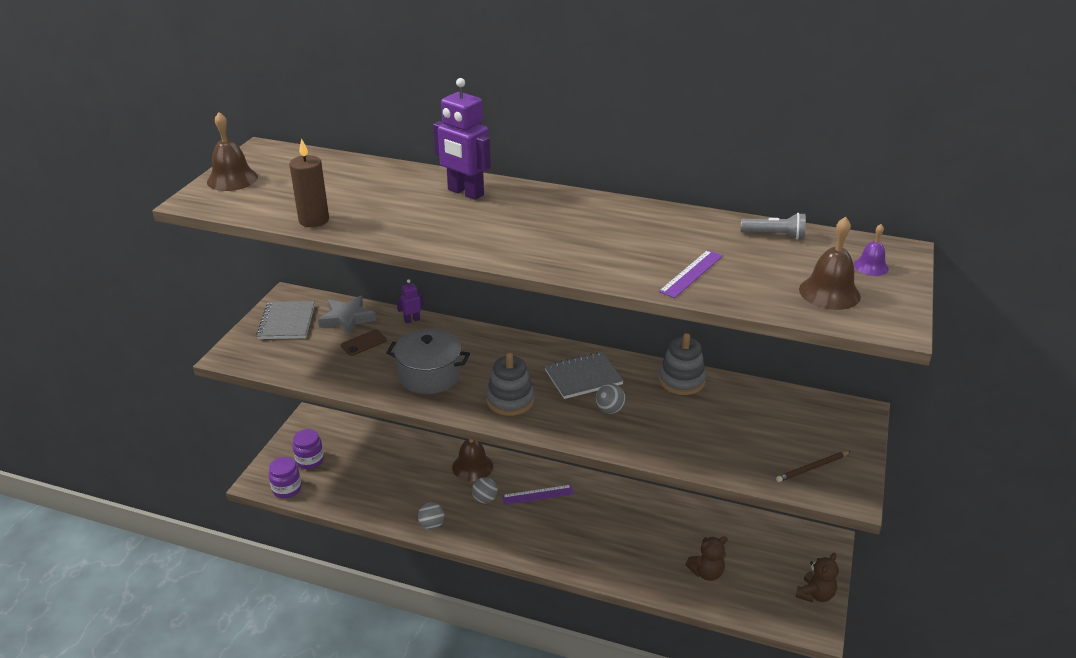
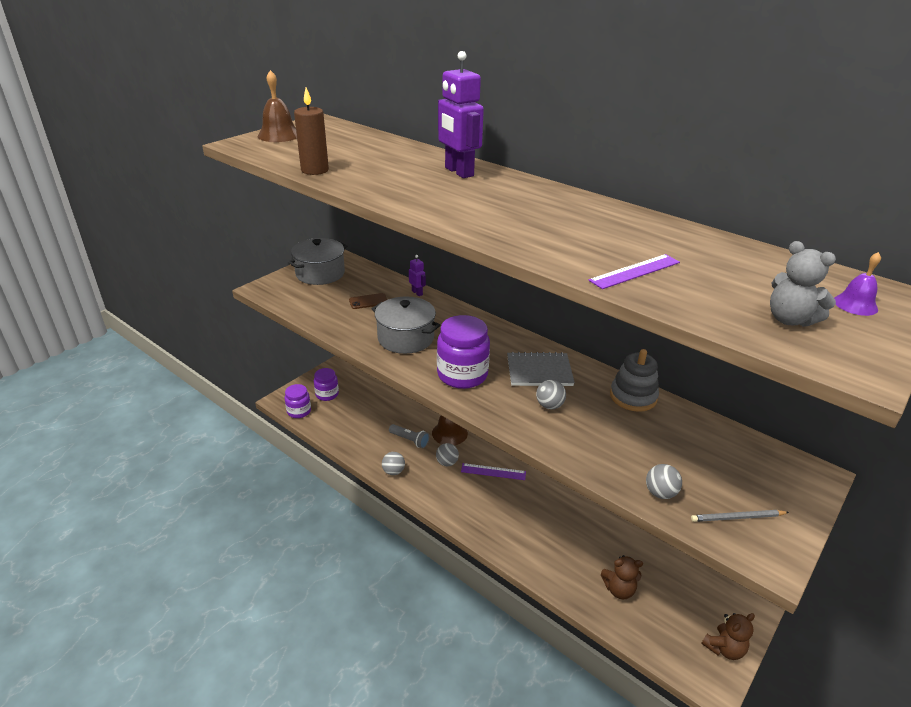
camera: 20 degrees right, 0 degrees up
(287, 322) = (320, 273): grey notebook -> grey pot
(347, 319) = (367, 281): grey star -> none
(412, 320) = (417, 293): purple robot -> purple robot turned 60 degrees clockwise
(510, 400) = (462, 375): grey stacking toy -> purple jar
(742, 465) = (660, 493): none -> grey ball
(774, 235) = (750, 255): grey flashlight -> grey flashlight (409, 440)
(812, 468) = (737, 517): brown pencil -> grey pencil
(829, 292) = (789, 320): brown bell -> grey teddy bear

